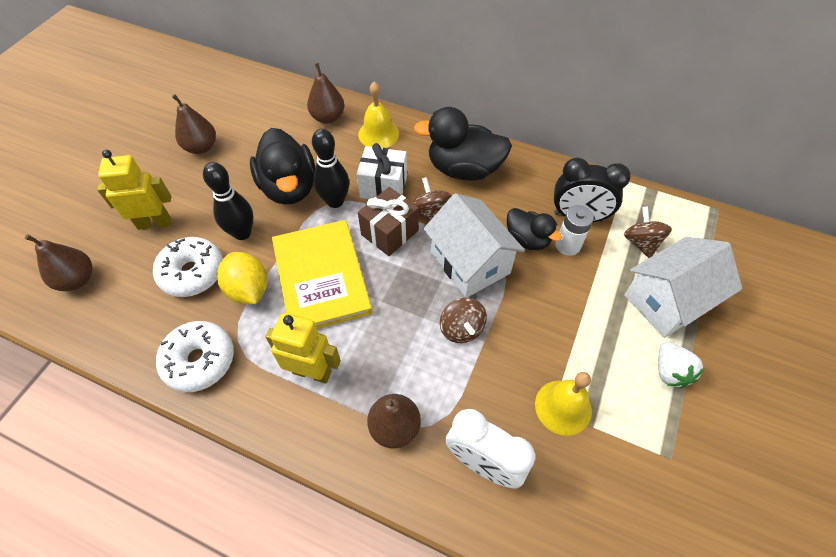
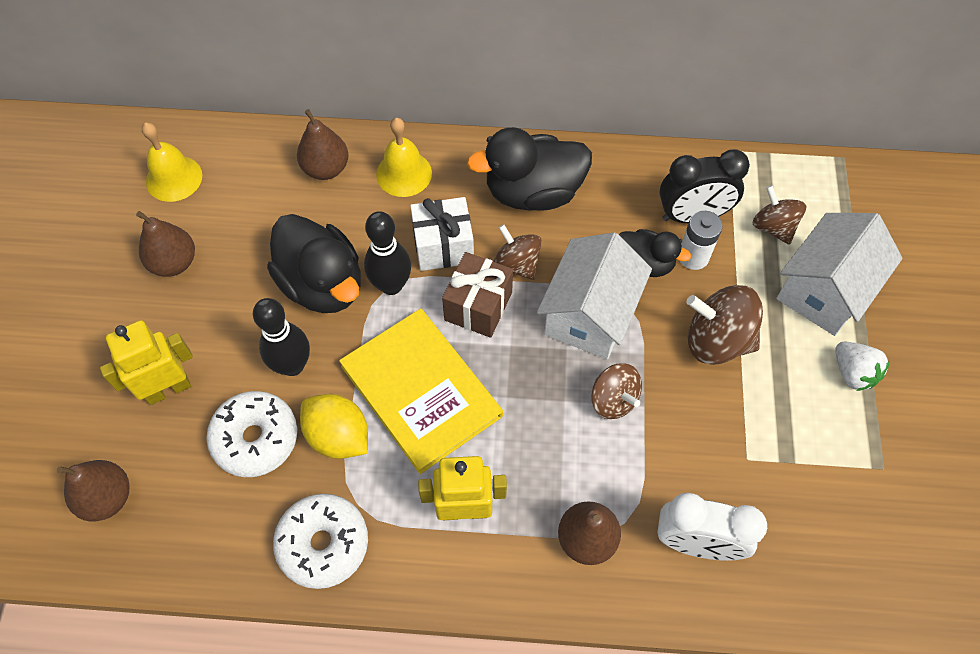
camera: 20 degrees left, 5 degrees up
(470, 262) = (590, 314): white house -> white house turned 75 degrees clockwise
(563, 311) = (717, 340): none -> brown spinning top
(563, 407) = (757, 452): yellow bell -> yellow bell (174, 178)

